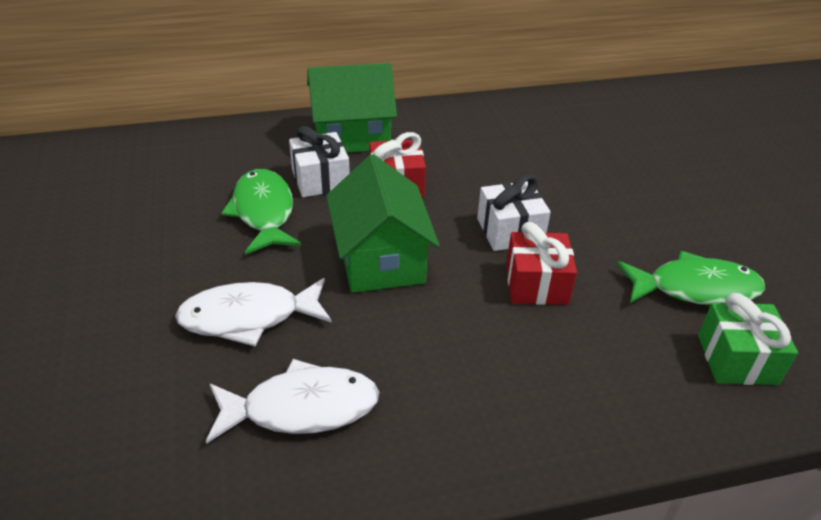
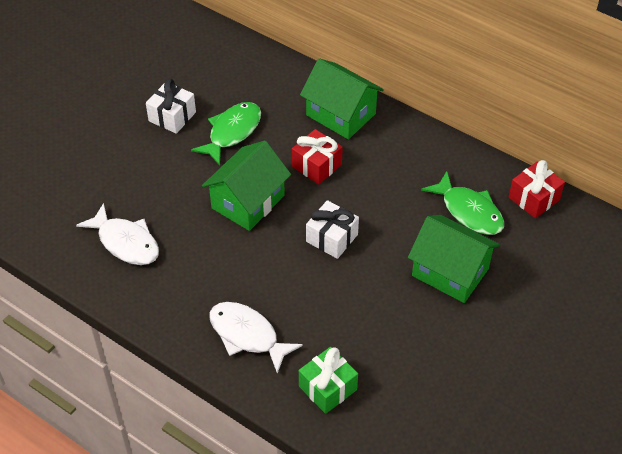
camera: 50 degrees right, 10 degrees up
(248, 317) = (156, 185): white fish -> white fish (247, 335)
(320, 179) = (284, 132): white gift -> white gift (172, 116)
(536, 284) = (298, 275): red gift -> red gift (534, 198)
(639, 186) = (450, 272): none -> green house
(695, 288) = (371, 345): green fish -> green fish (469, 211)

